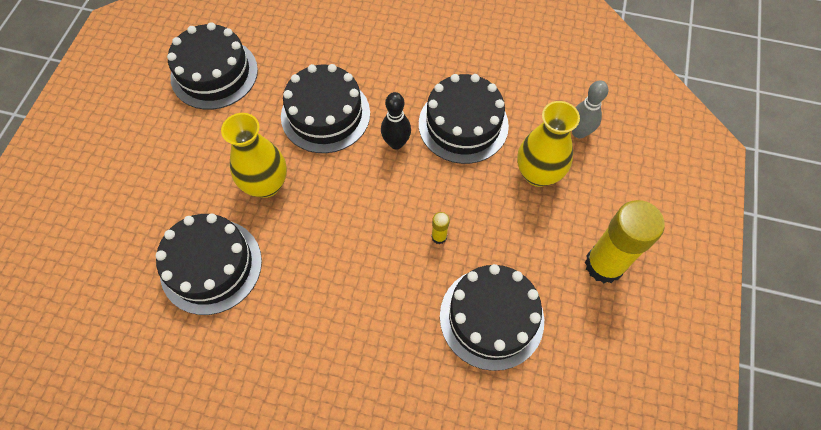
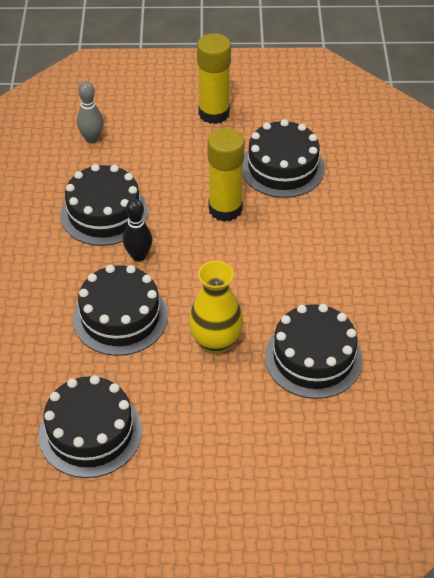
camera: 105 degrees left, 15 degrees down
(439, 237) = (225, 209): yellow glue stick -> yellow glue stick, size x2.45
(538, 174) = (143, 158): yellow vase -> none

